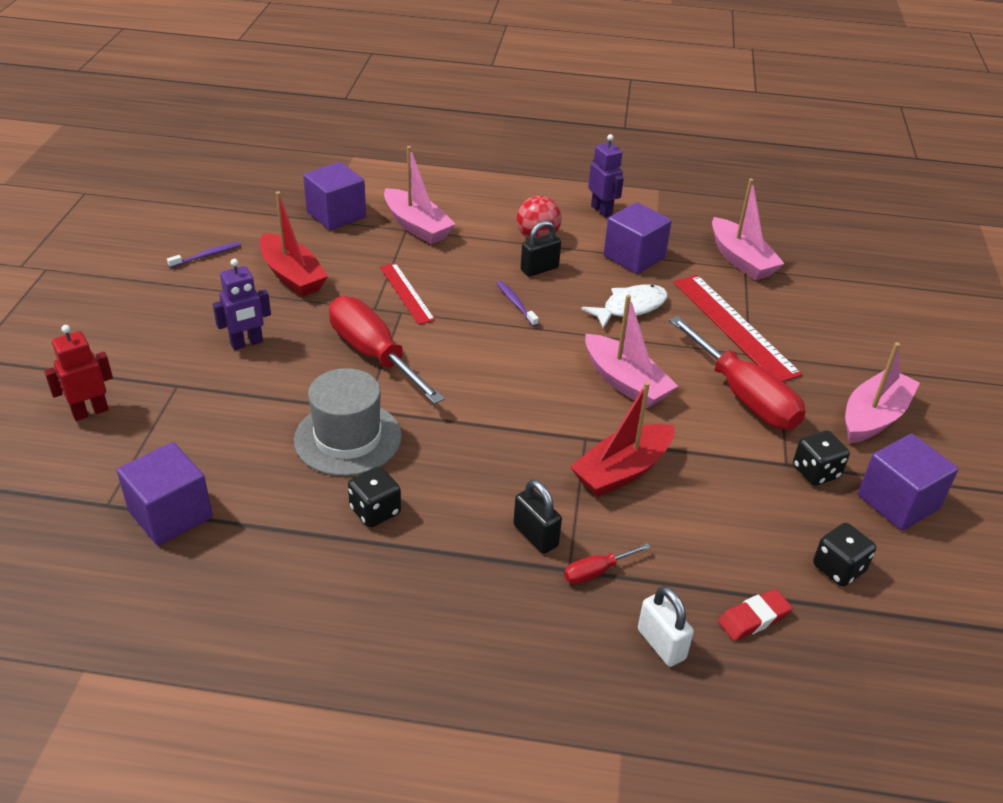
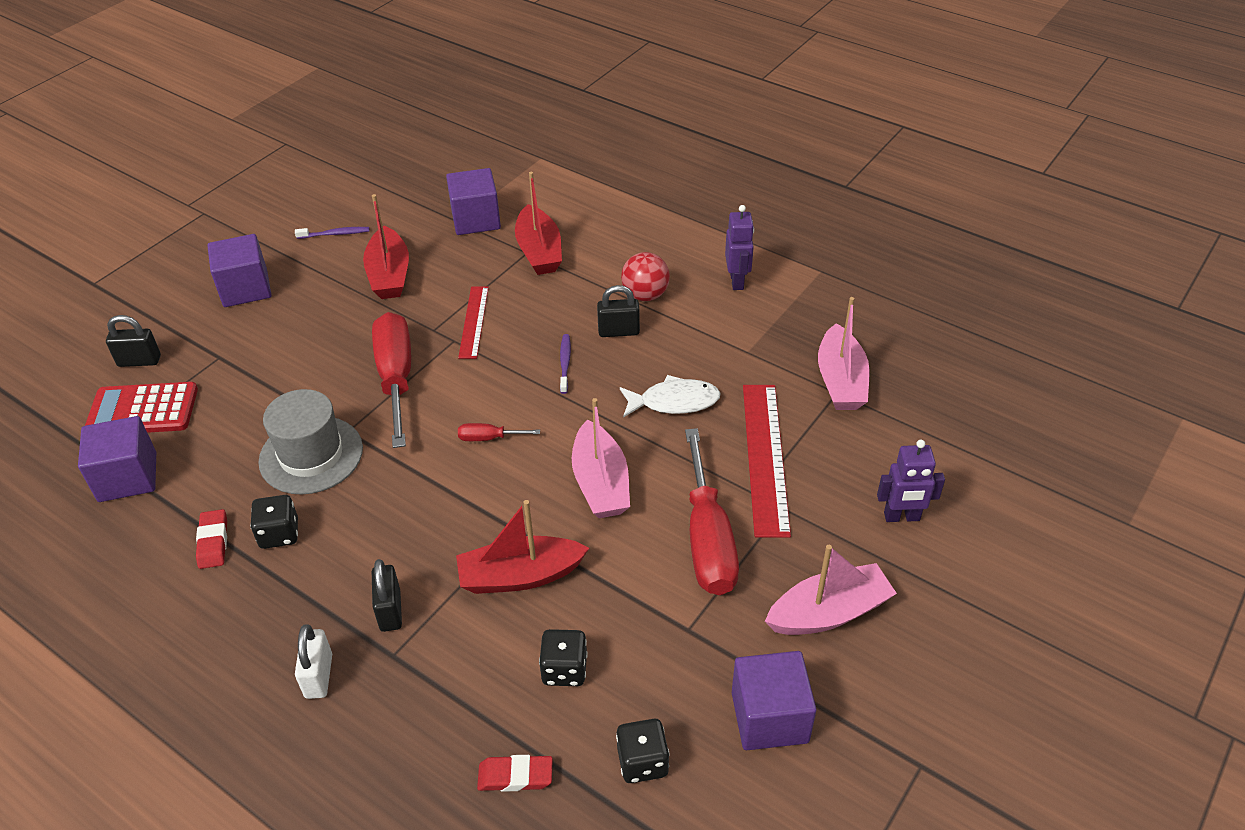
camera: 30 degrees right, 5 degrees up
(90, 412) = (139, 361): red robot -> black padlock
(134, 453) = (143, 410): none -> red calculator
(247, 343) = (302, 333): purple robot -> purple robot (901, 517)
(314, 539) = (213, 542): none -> red eraser
(417, 226) = (539, 251): pink boat -> red boat
(596, 572) = (413, 668): red screwdriver -> red screwdriver (489, 438)
(634, 257) = (726, 345): purple cube -> purple cube (245, 288)
(661, 644) = (411, 763): white padlock -> white padlock (319, 676)
(816, 472) = (710, 650): black dice -> black dice (564, 669)

